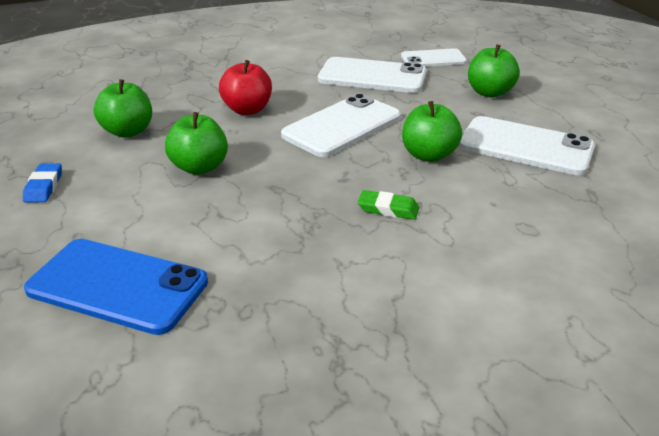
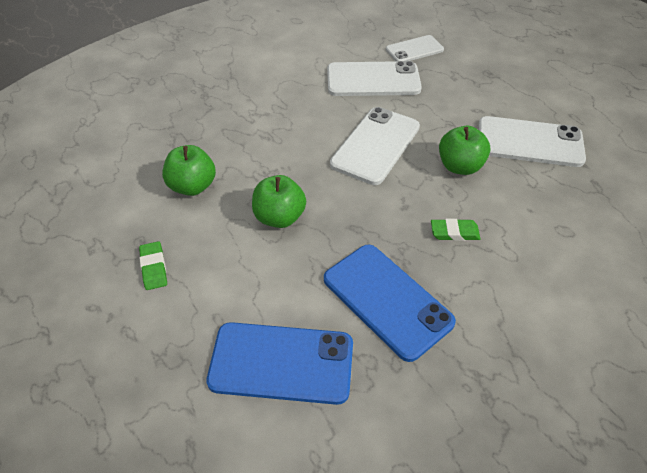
camera: 15 degrees left, 15 degrees up
(44, 186) = (154, 268): blue eraser -> green eraser
(247, 110) = (285, 140): red apple -> none
(271, 254) = (387, 300): none -> blue phone
(489, 92) = (477, 84): green apple -> none

